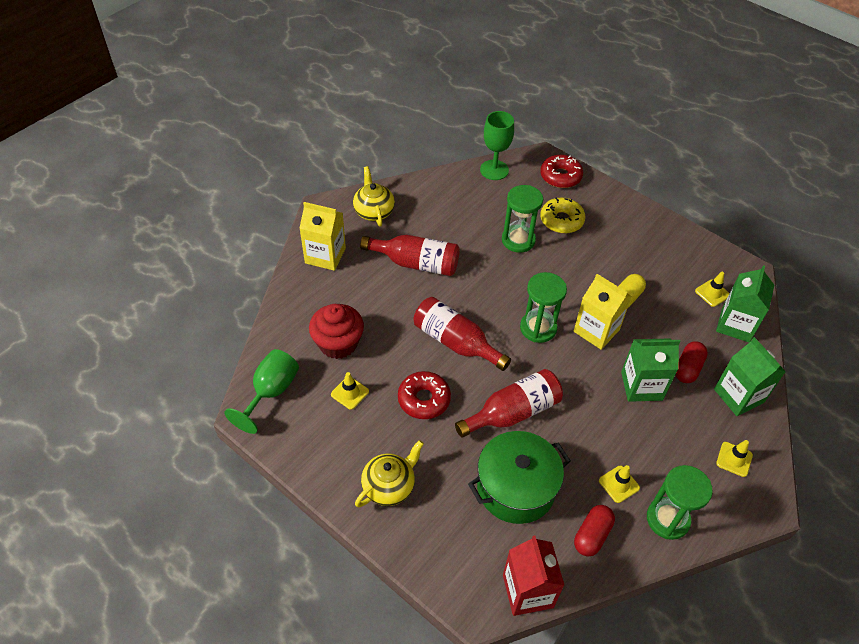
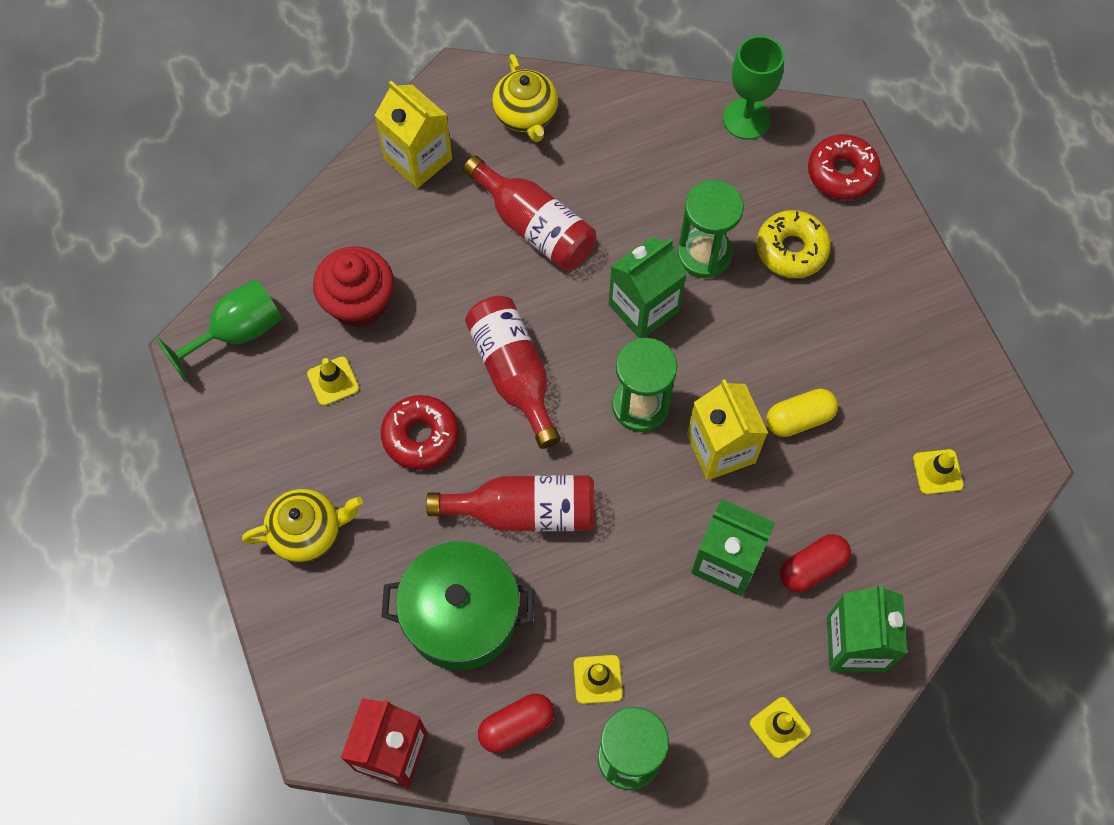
camera: 30 degrees right, 15 degrees up
(374, 211) = (526, 115): yellow teapot -> yellow teapot turned 150 degrees clockwise
(735, 325) = (934, 537): green carton -> green carton (643, 308)

